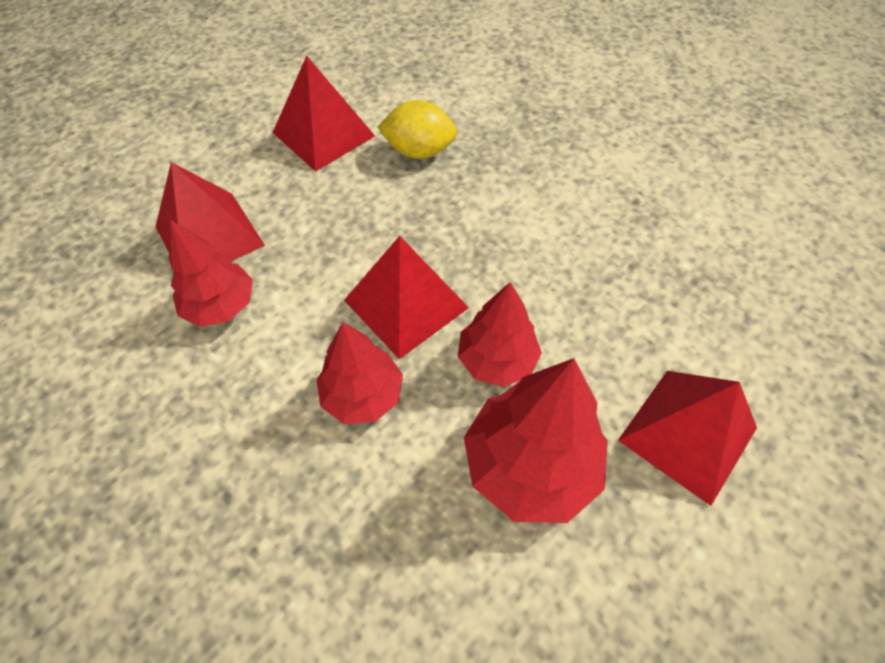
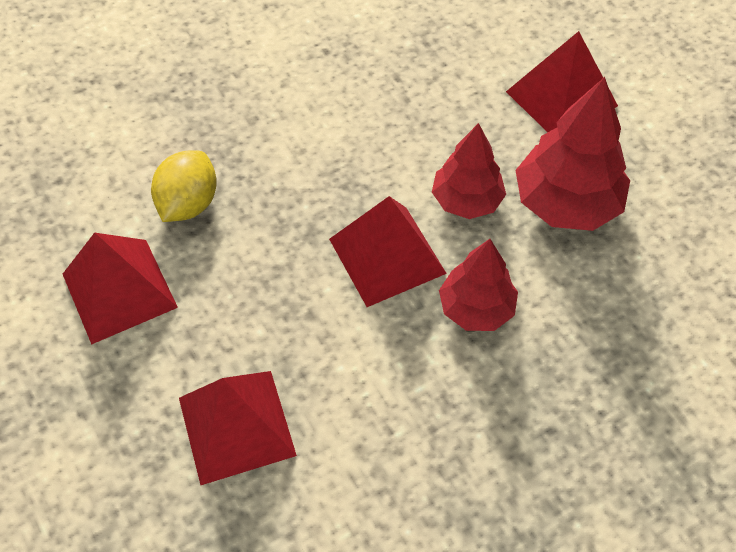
camera: 75 degrees left, 0 degrees up
(220, 306) = (339, 421): red tree -> none

